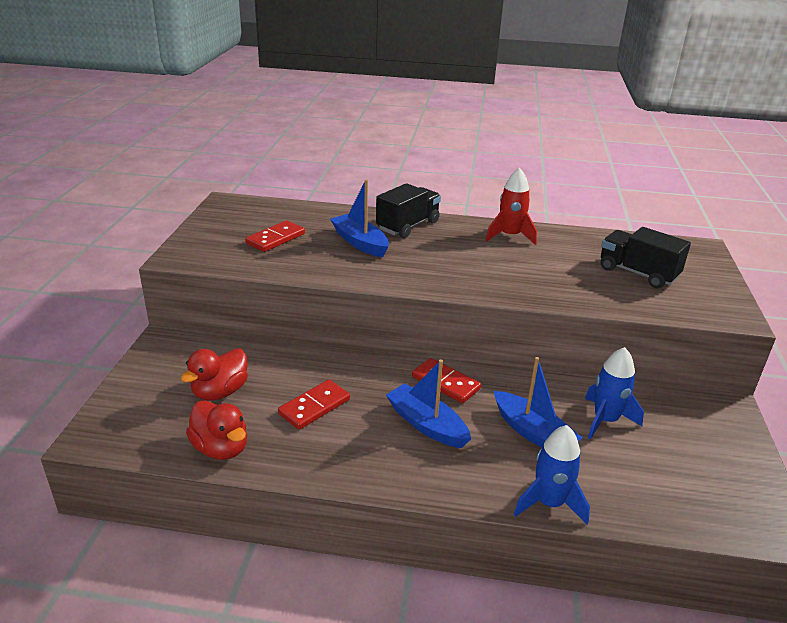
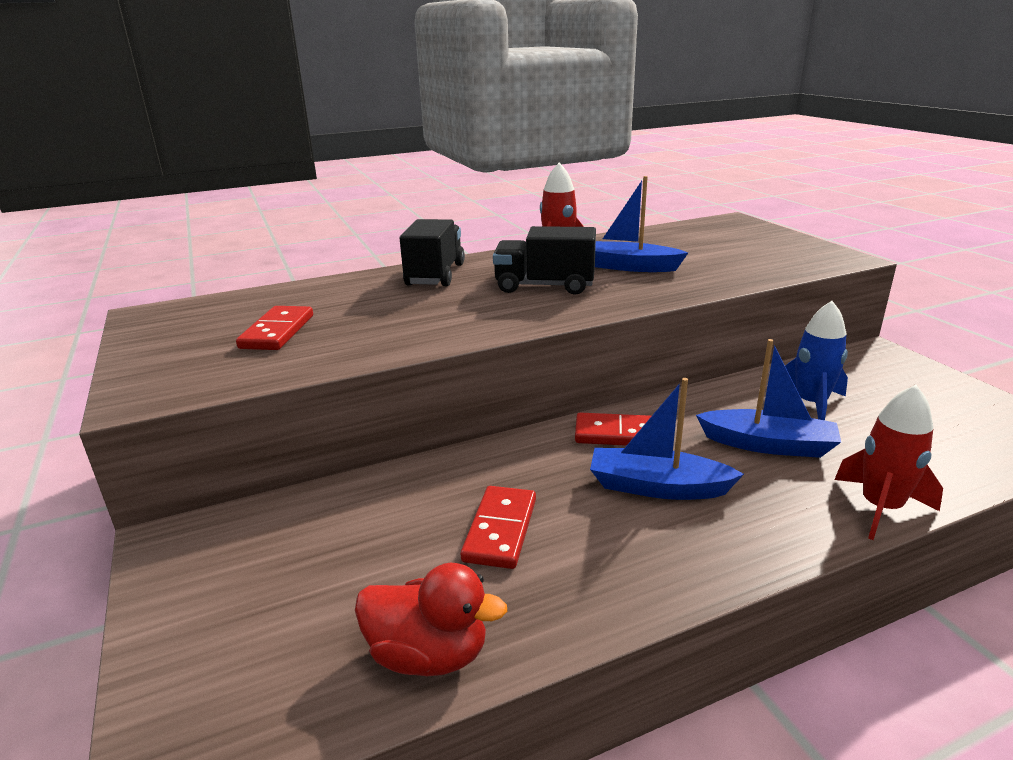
camera: 30 degrees left, 5 degrees down
(220, 392) = (340, 573): red duck -> none
(360, 243) = (400, 304): blue boat -> blue boat (628, 267)
(549, 503) = (880, 508): blue rocket -> red rocket
(637, 273) = (718, 251): black truck -> black truck (544, 286)

